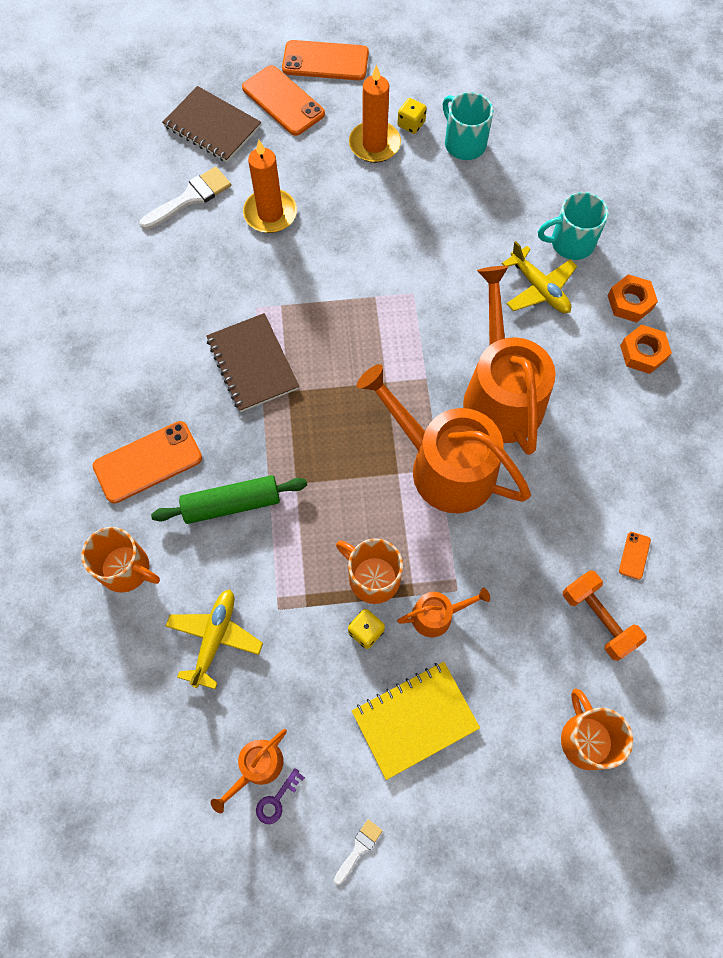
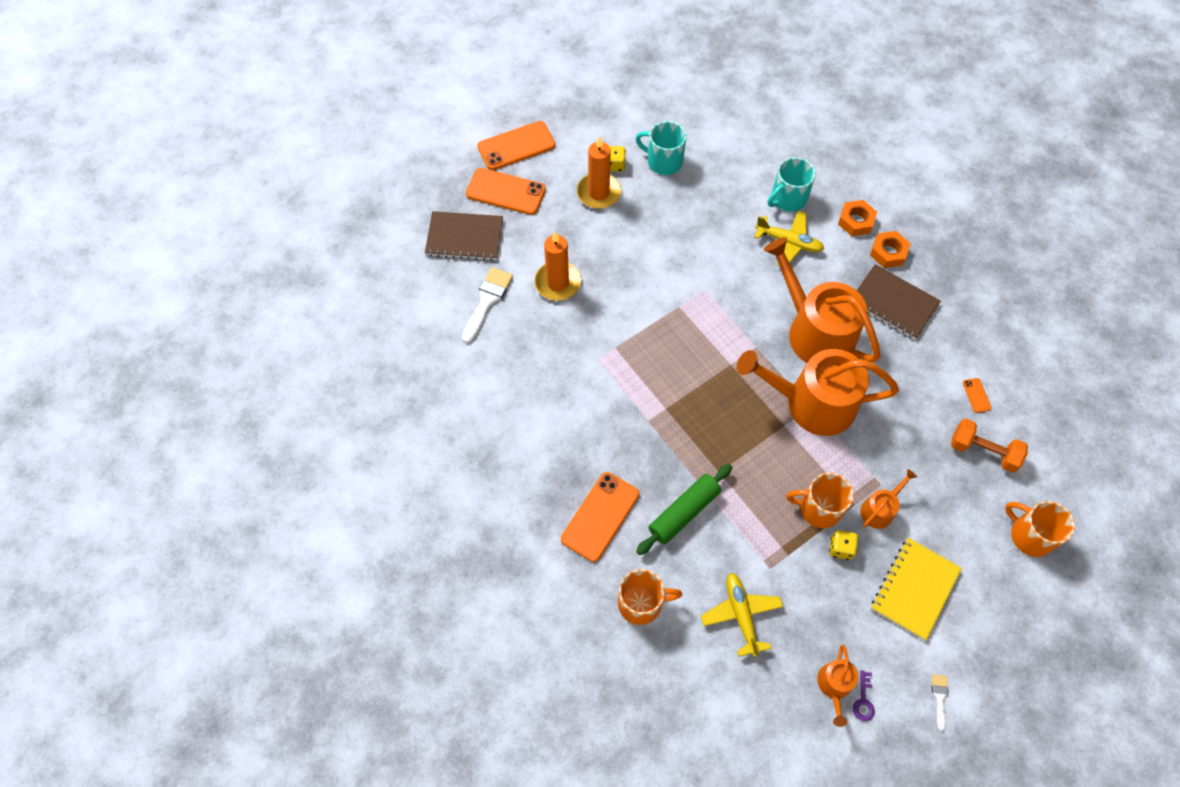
camera: 30 degrees left, 5 degrees down
(253, 364) = (625, 402): brown notebook -> brown notebook (893, 303)

